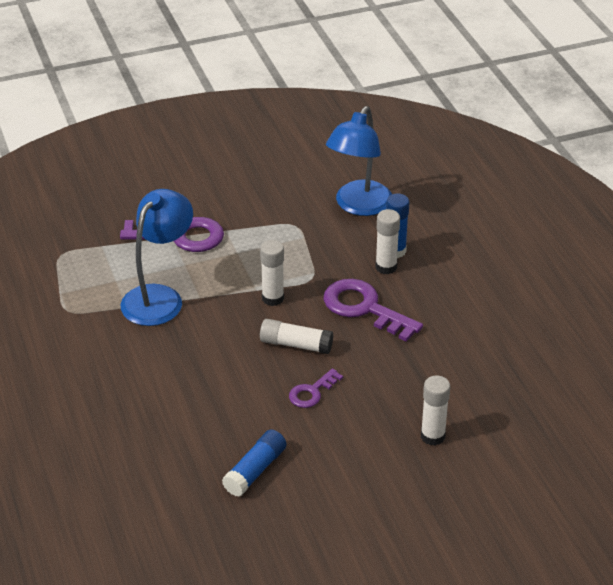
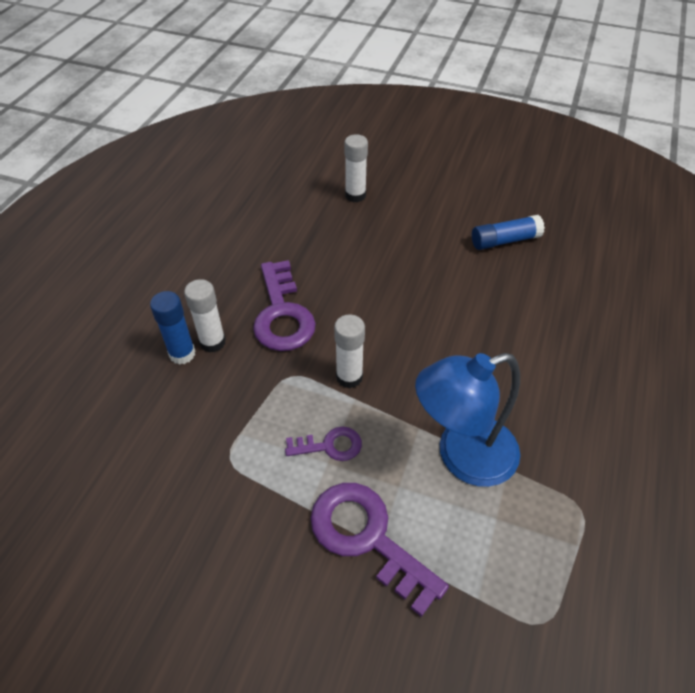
camera: 140 degrees left, 10 degrees up
(296, 344) = (377, 317): white glue stick -> none
(312, 392) = (406, 270): purple key -> purple key (329, 445)
(358, 206) = (139, 435): blue lamp -> none

